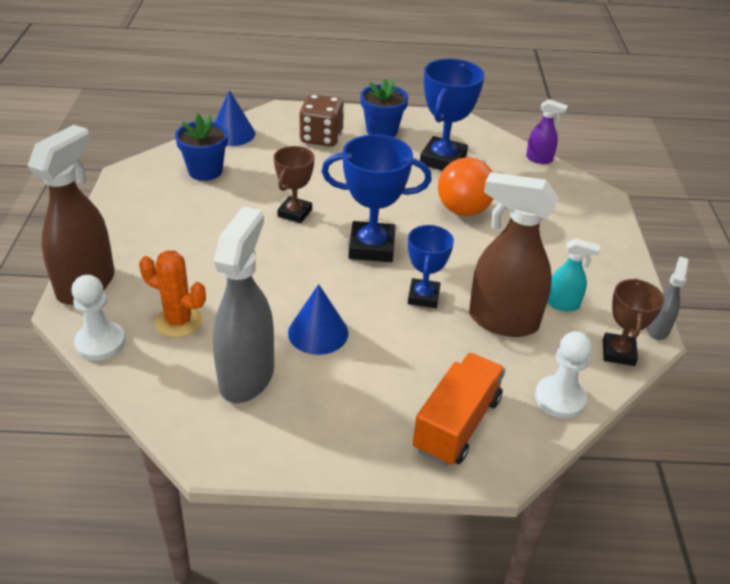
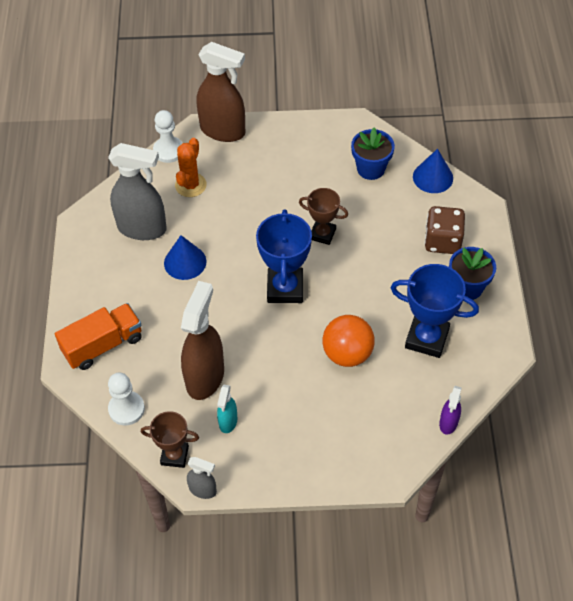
camera: 90 degrees right, 15 degrees up
(423, 296) = (228, 324): blue trophy -> none
(457, 424) = (103, 345): orange truck -> orange truck turned 60 degrees counterclockwise

